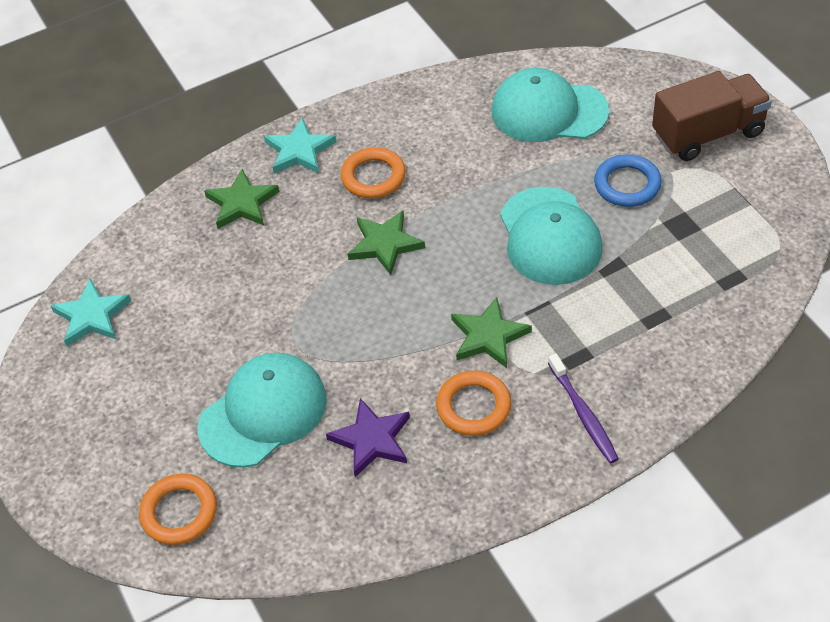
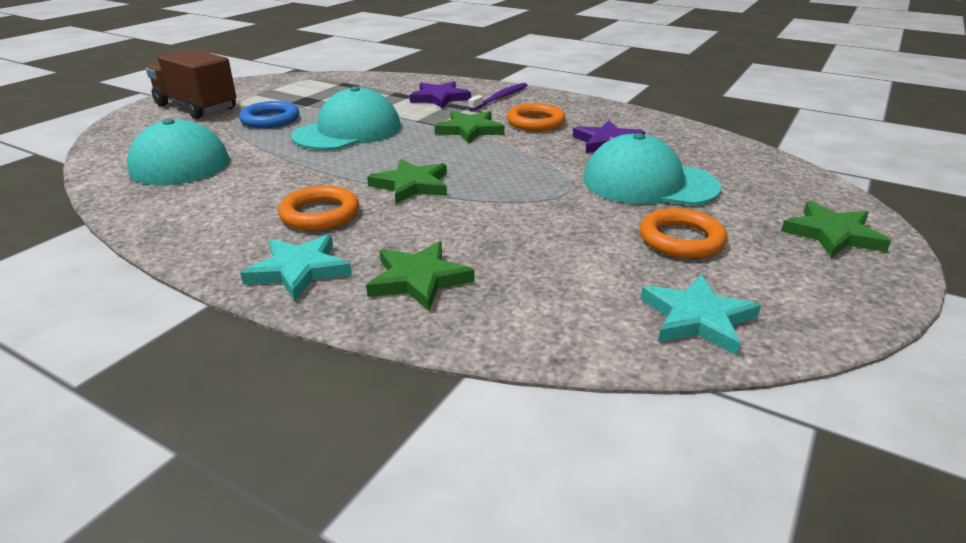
camera: 125 degrees left, 20 degrees down
(92, 476) = (832, 234): none -> green star
(179, 512) = (780, 186): orange ring -> orange ring (681, 239)
(619, 351) = (439, 98): none -> purple star

